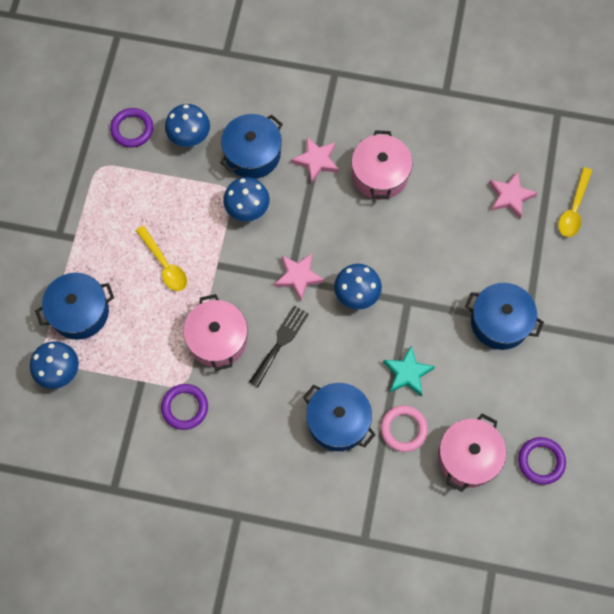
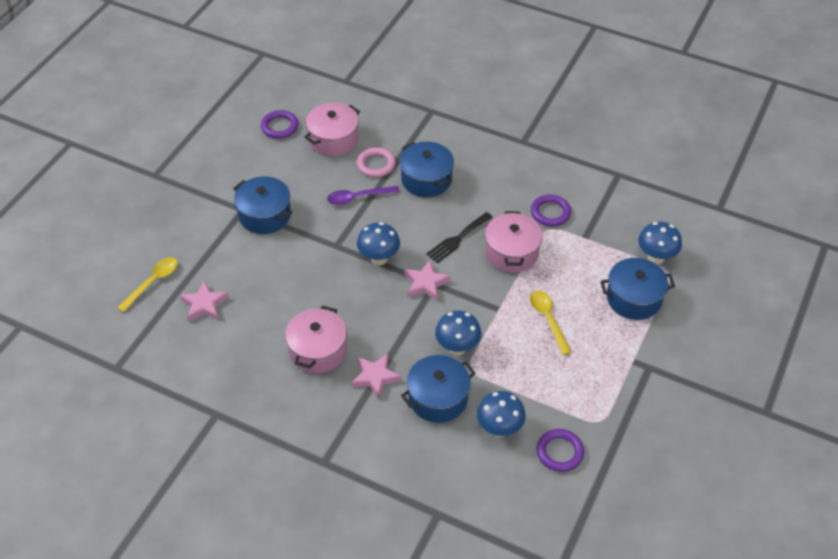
camera: 165 degrees left, 20 degrees down
(407, 373) = (358, 198): turquoise star -> purple spoon

